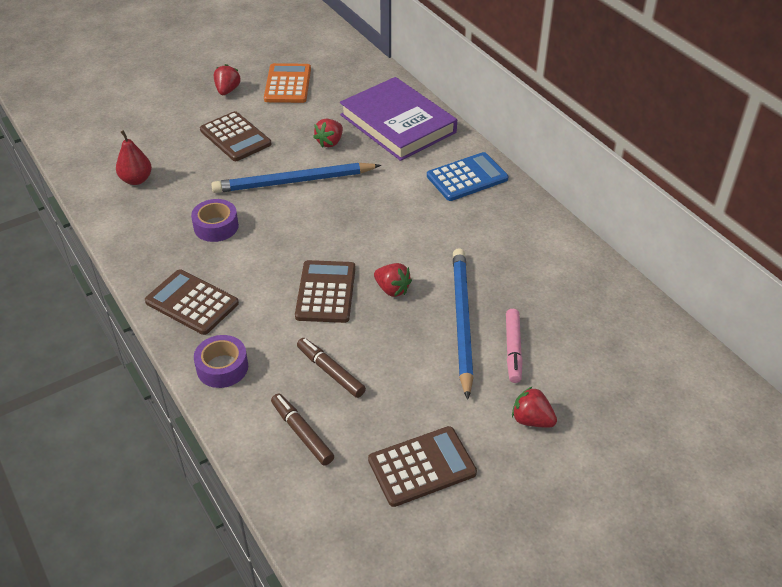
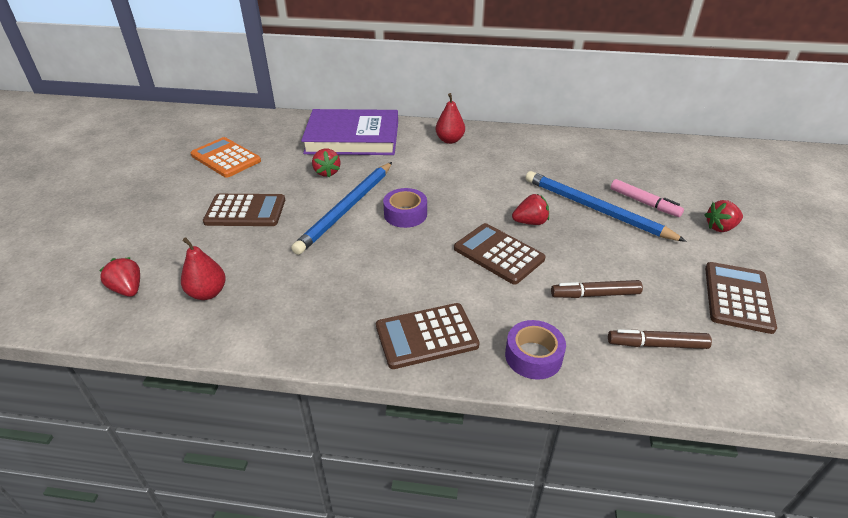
camera: 50 degrees left, 5 degrees down
(216, 226) = (344, 274): purple tape -> purple tape (405, 214)
(227, 90) = (179, 187): red strawberry -> red strawberry (128, 289)
(467, 177) = (449, 140): blue calculator -> red pear

